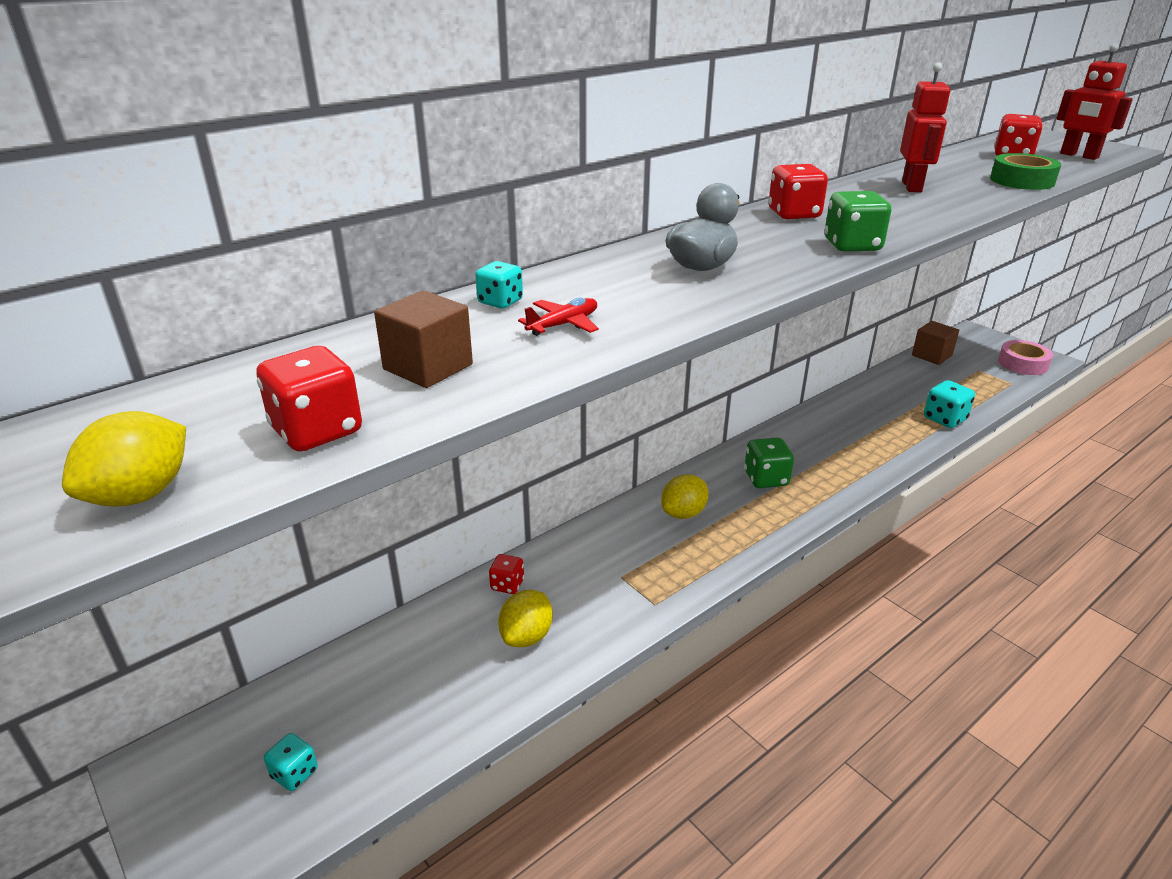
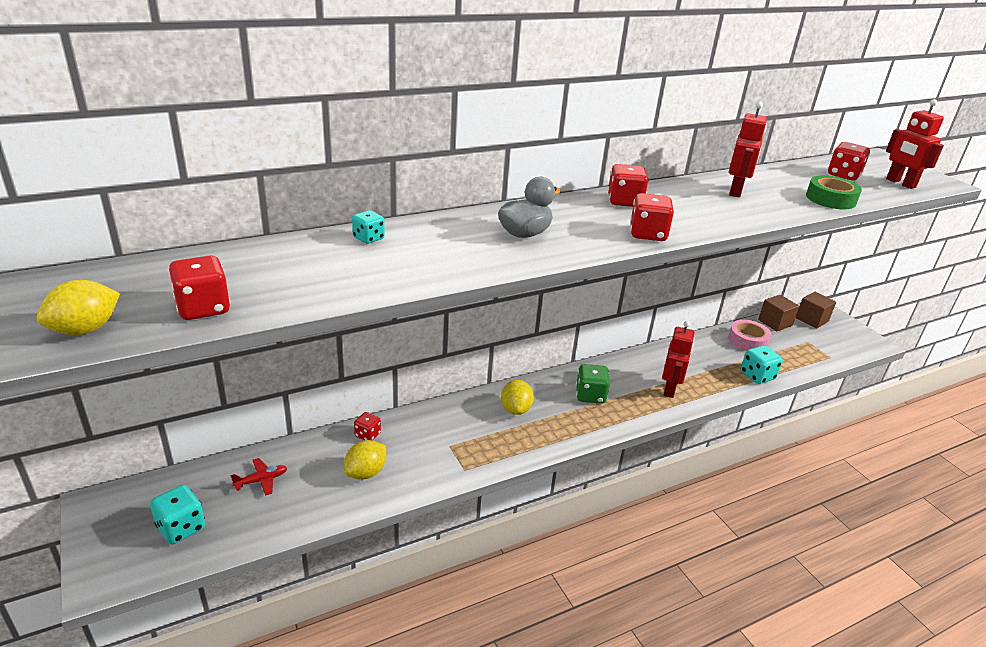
camera: 10 degrees right, 0 degrees up
(294, 773) = (181, 528): turquoise dice -> turquoise dice, size x1.58
(428, 367) = (294, 277): brown cube -> brown cube (812, 319)
(563, 325) = (399, 262): red plane -> red plane (261, 480)
(683, 513) = (516, 409): yellow lemon -> yellow lemon turned 60 degrees counterclockwise
(852, 246) = (648, 234): green dice -> red dice
(855, 453) = (670, 389): none -> red robot
(1022, 364) = (849, 343): pink tape -> pink tape (747, 340)

